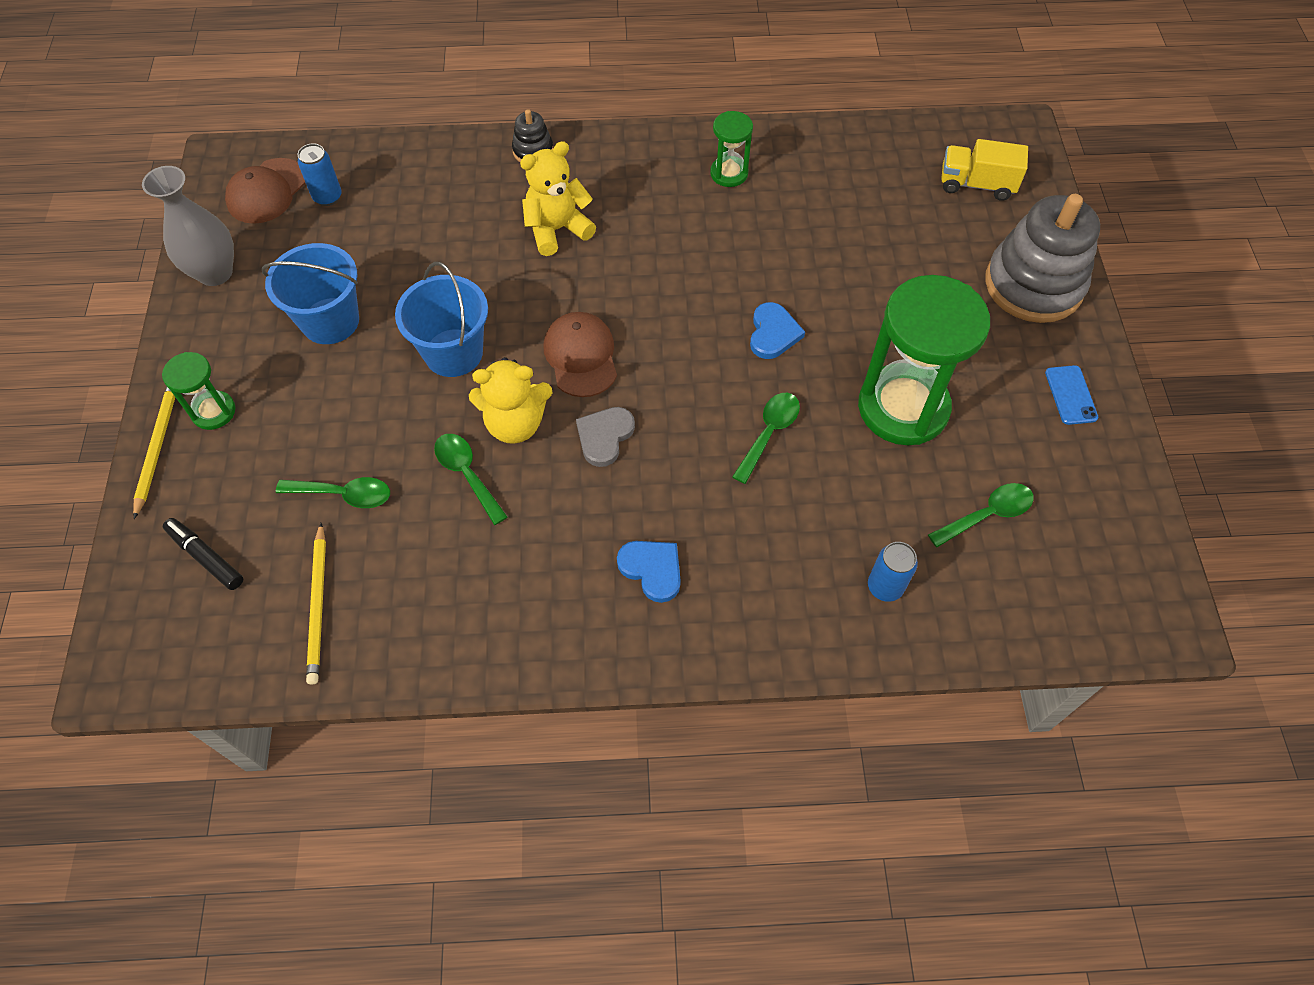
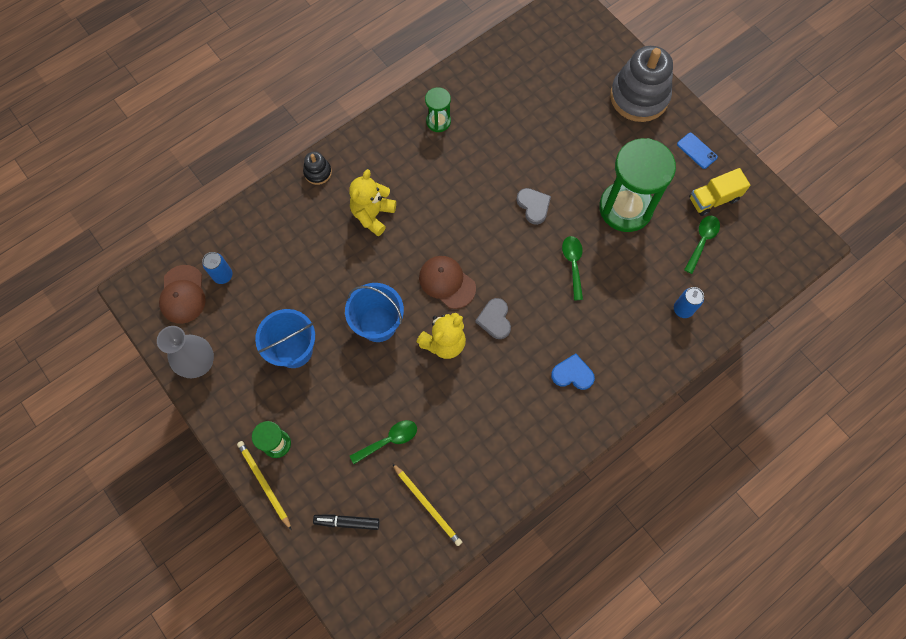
camera: 35 degrees left, 10 degrees up
(467, 474) = (443, 386): green spoon -> none
(773, 333) = (533, 206): blue heart -> grey heart
(976, 184) = (571, 51): yellow truck -> yellow truck (713, 199)

